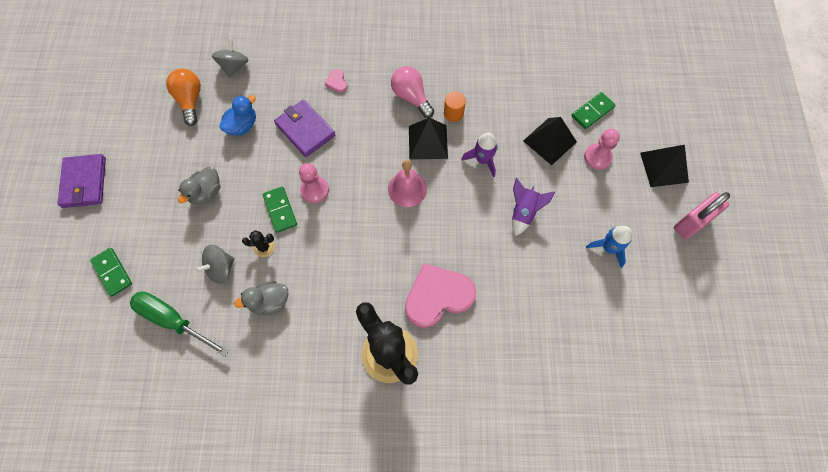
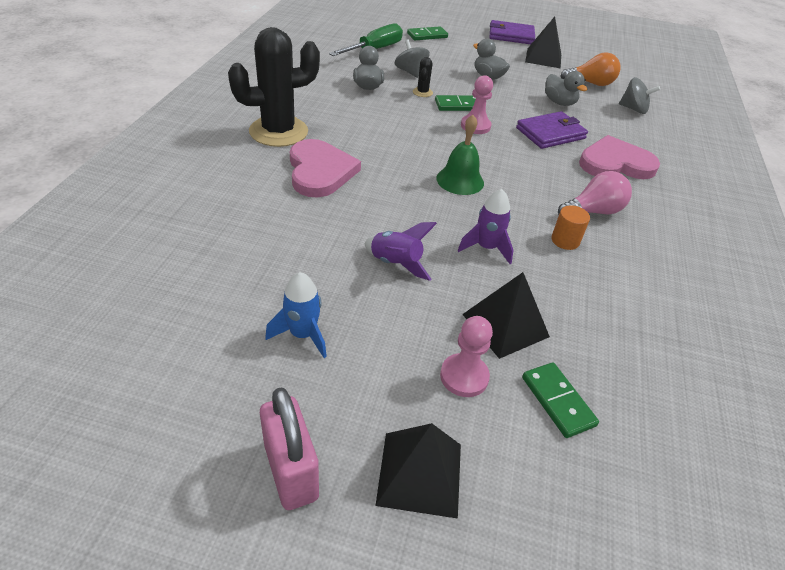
camera: 100 degrees right, 25 degrees down
(242, 126) = (559, 102): blue duck -> grey duck
(337, 82) = (615, 163): pink heart -> pink heart, size x2.41
(407, 189) = (460, 180): pink bell -> green bell
(428, 142) = (522, 209): black pyramid -> black pyramid (543, 58)

